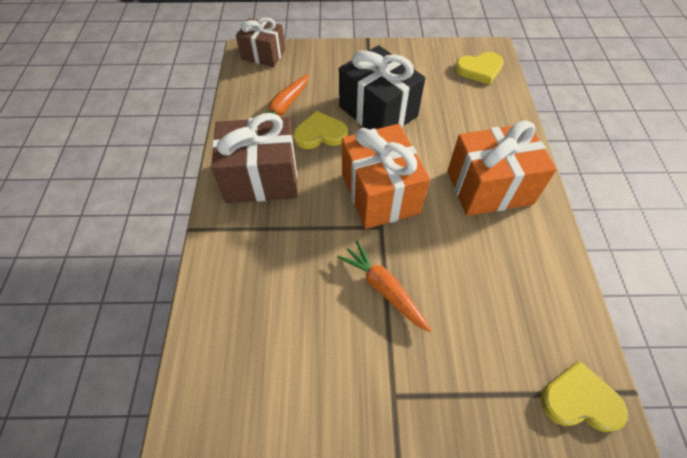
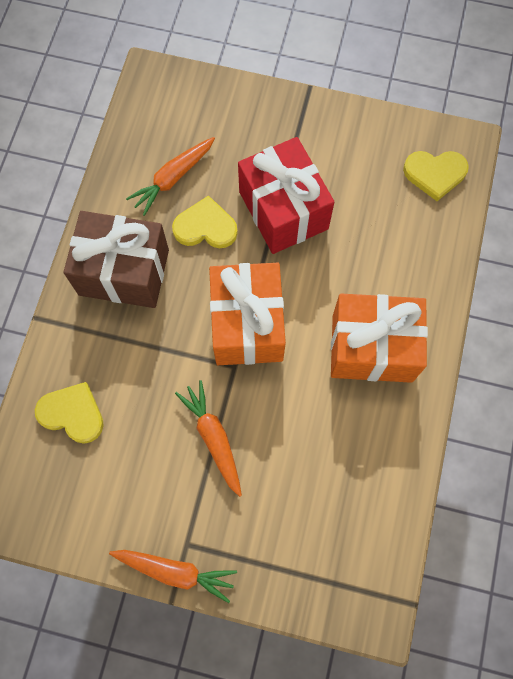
camera: 15 degrees right, 15 degrees up
(263, 54) = (170, 85): brown gift -> none
(378, 111) = (283, 210): black gift -> red gift
(391, 427) = (175, 571): none -> orange carrot
(580, 400) = (357, 596): yellow heart -> yellow heart (72, 413)

